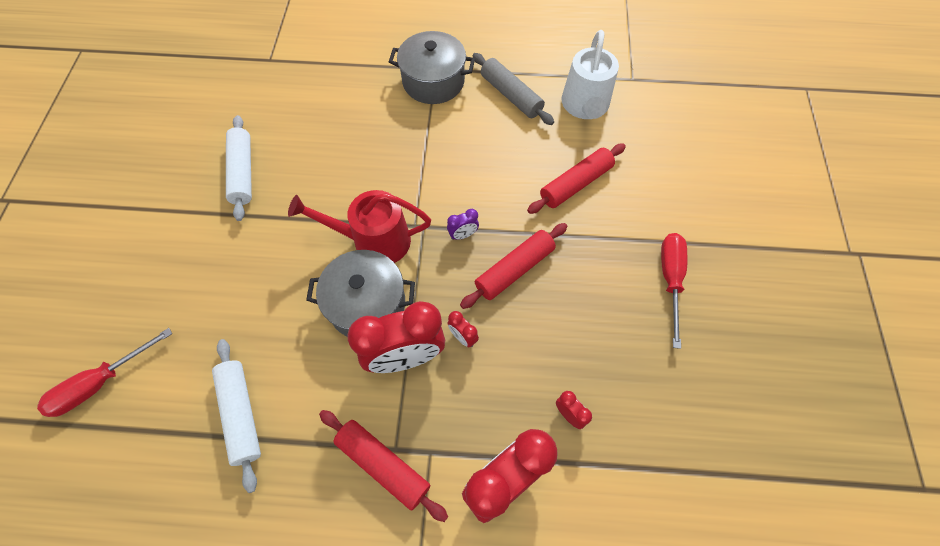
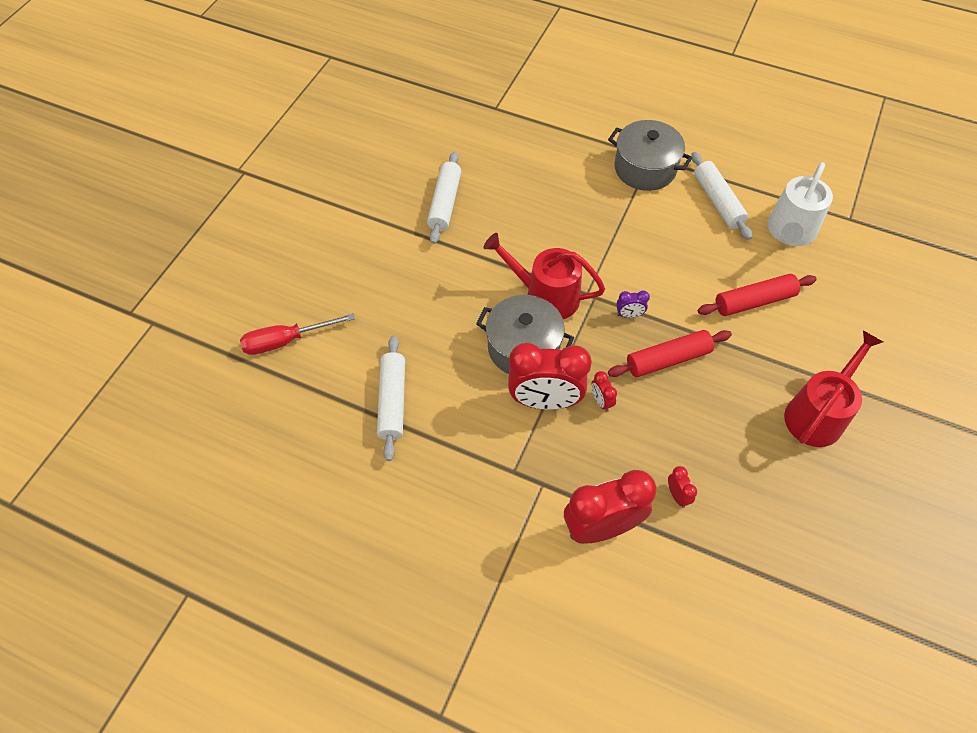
camera: 20 degrees right, 5 degrees down
(383, 465) = (500, 480): red rolling pin -> none
(511, 95) = (718, 201): grey rolling pin -> white rolling pin
(670, 280) = (817, 414): red screwdriver -> red watering can

